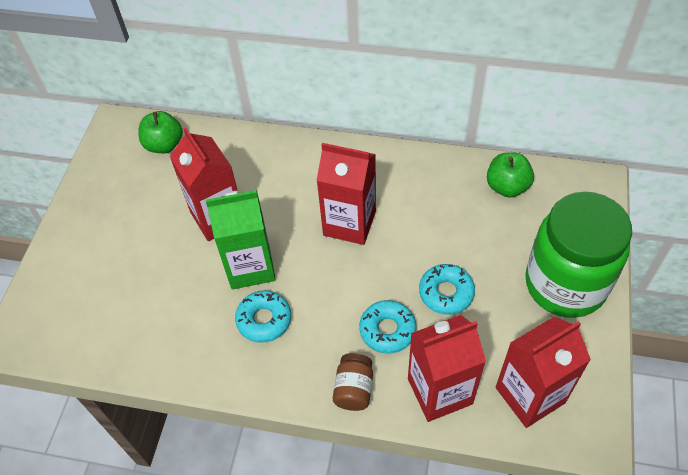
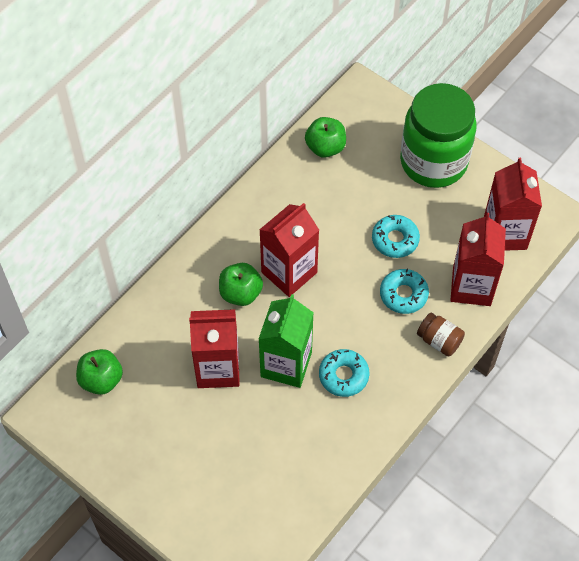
camera: 65 degrees left, 5 degrees up
(304, 197) = (240, 293): none -> green apple

